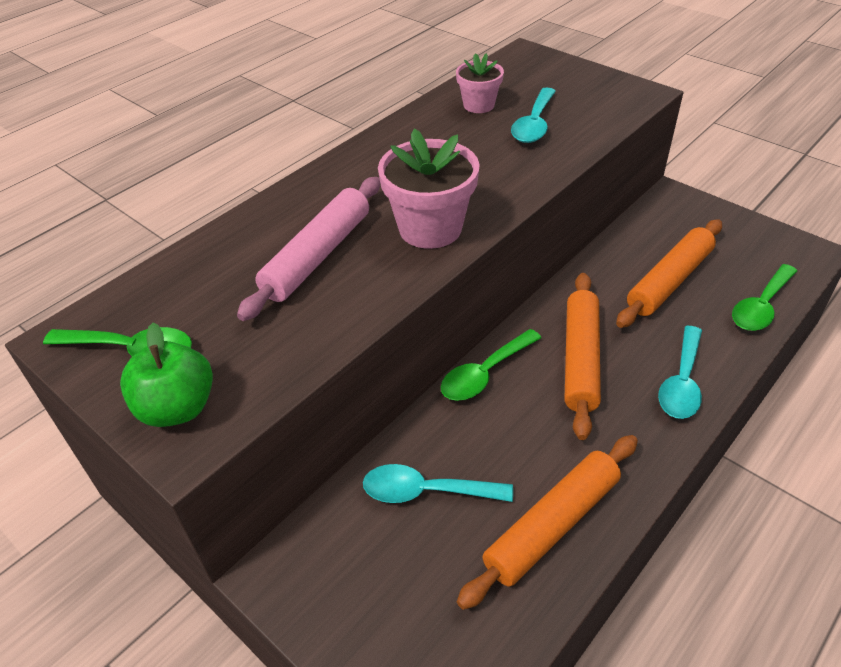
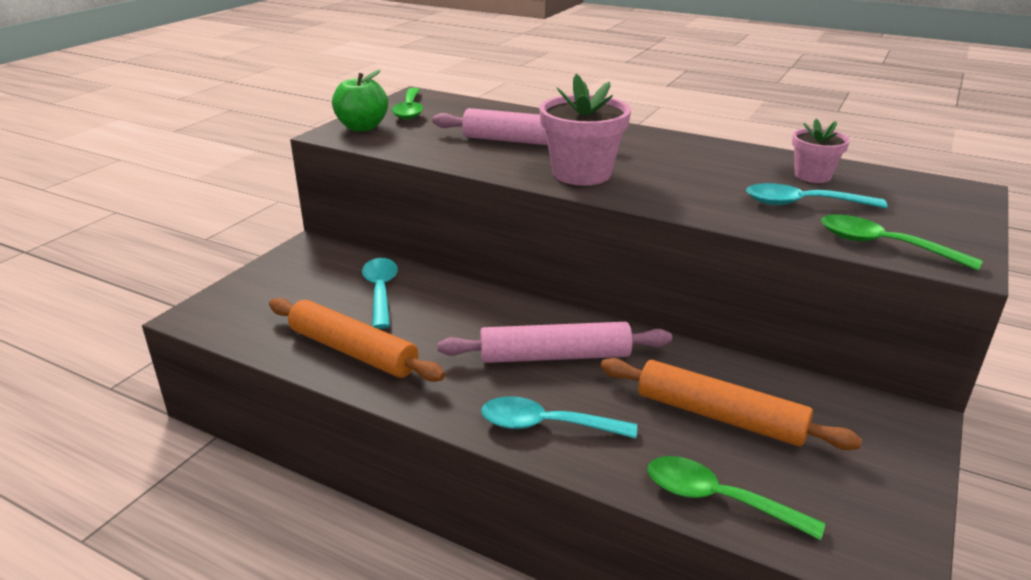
camera: 75 degrees right, 15 degrees down
(484, 374) = (514, 305): green spoon -> green spoon (883, 245)
(580, 359) = (555, 356): orange rolling pin -> pink rolling pin

